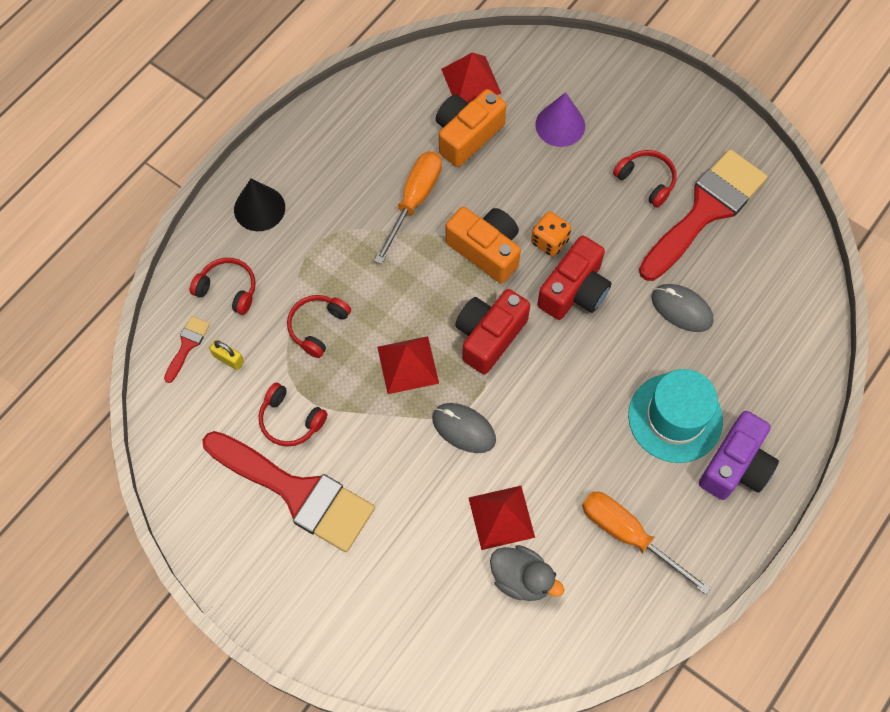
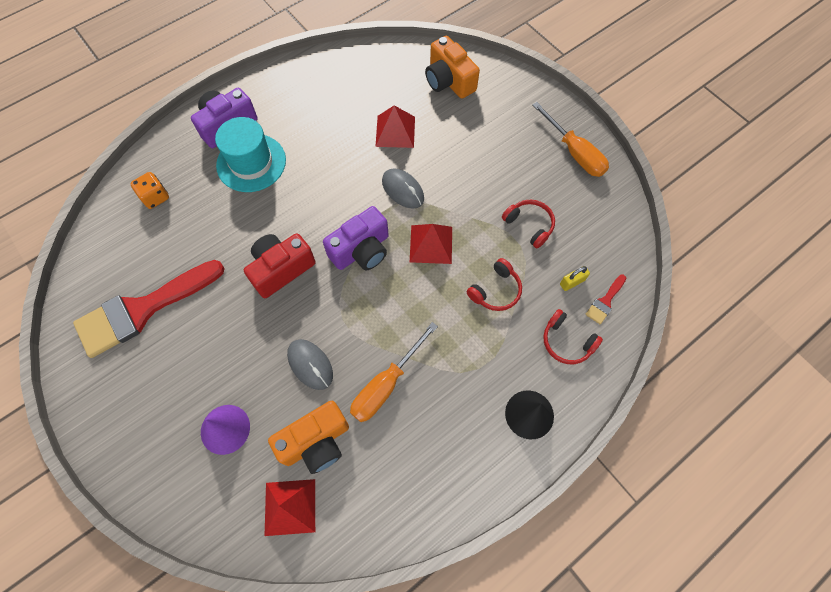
camera: 165 degrees left, 0 degrees up
(228, 359) = (572, 282): yellow padlock -> yellow padlock turned 75 degrees counterclockwise
(297, 492) = (532, 177): red brush -> none
(486, 250) = (339, 321): orange camera -> orange camera (449, 81)
(489, 336) = (361, 250): red camera -> purple camera
(522, 578) = (394, 96): grey duck -> none
(549, 241) = (283, 316): orange dice -> orange dice (155, 197)
(628, 535) = (317, 103): orange screwdriver -> orange screwdriver (574, 152)
(646, 181) = (176, 350): red headphones -> none
(681, 309) = (206, 235): grey mouse -> grey mouse (310, 365)

